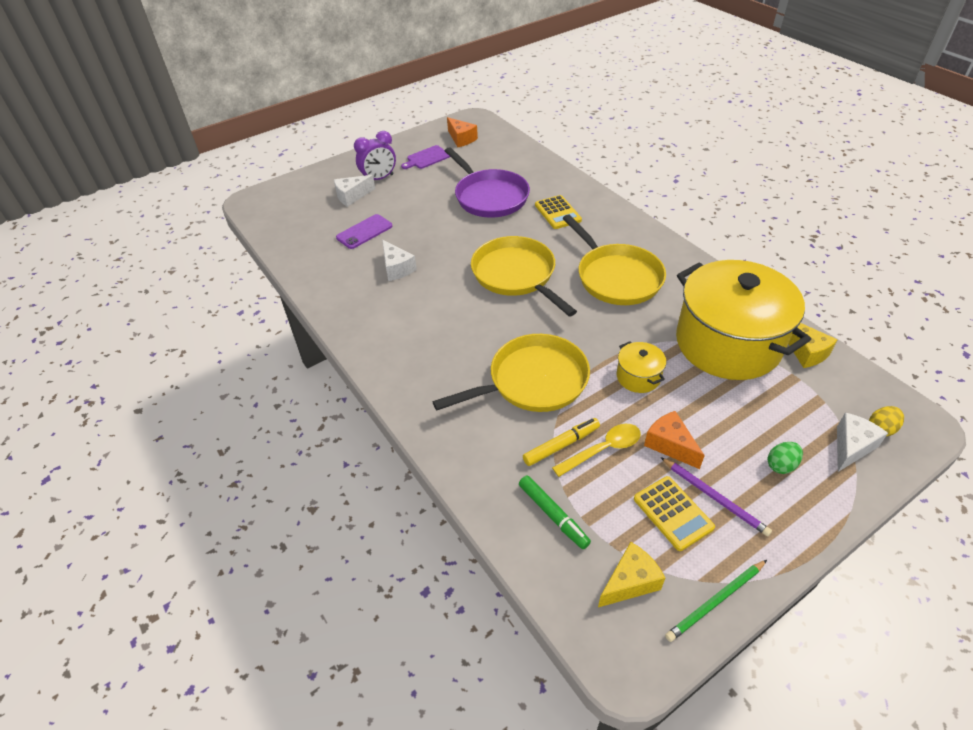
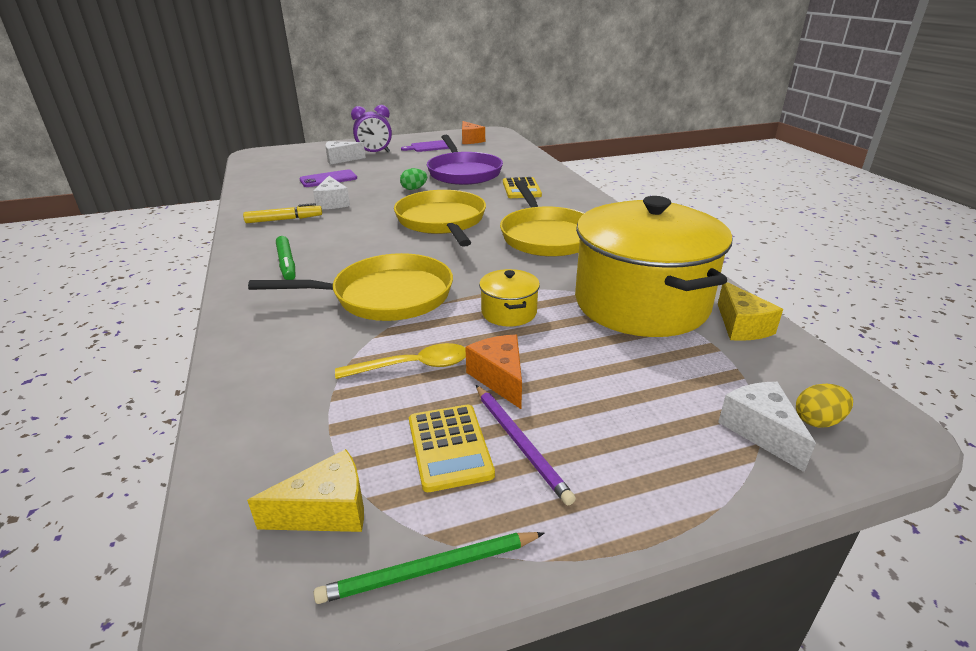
camera: 15 degrees right, 15 degrees down
(553, 515) = (296, 414): green marker -> green marker (286, 264)
(561, 445) = (367, 353): yellow marker -> yellow marker (284, 219)
(781, 465) = (640, 429): green egg -> green egg (414, 189)
(851, 447) = (760, 431): white cheese -> white cheese turned 75 degrees counterclockwise

